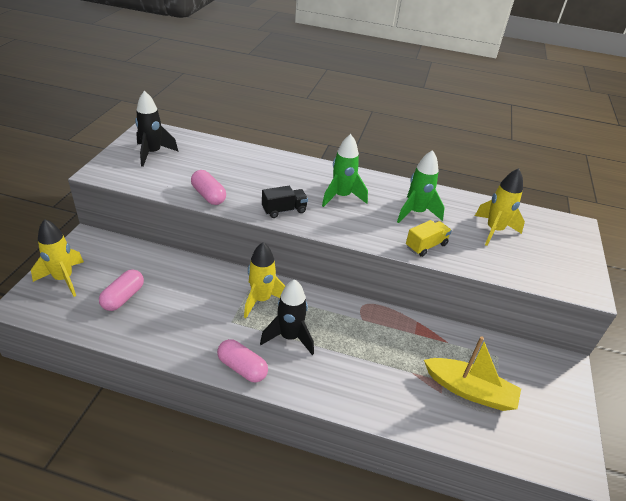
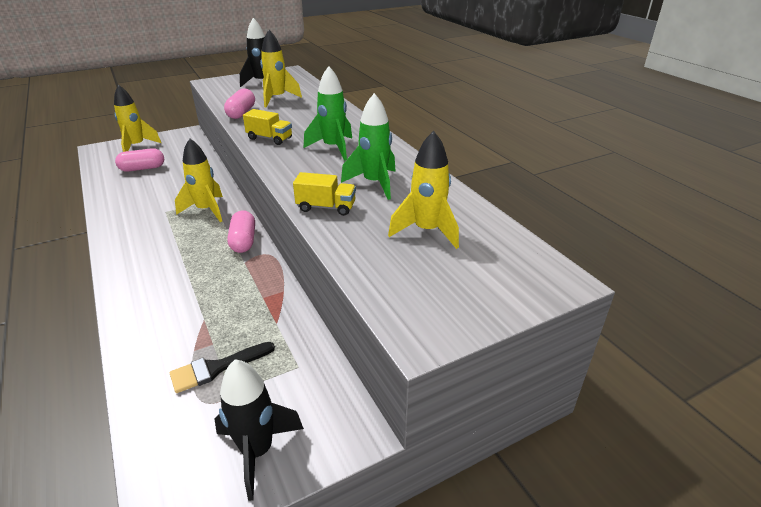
camera: 50 degrees right, 5 degrees down
(206, 167) = (277, 99): none -> yellow rocket
(242, 368) = (117, 238): pink capsule -> pink capsule (243, 241)
(284, 210) = (269, 138): black truck -> yellow truck
(289, 337) = (176, 240): black rocket -> black rocket (257, 451)
(470, 390) = (217, 368): yellow boat -> black brush

